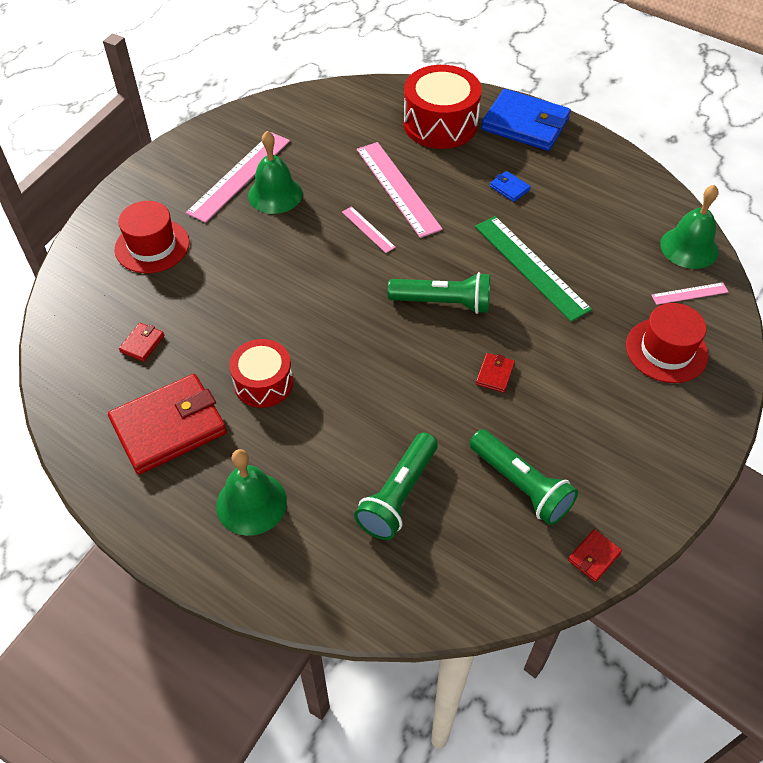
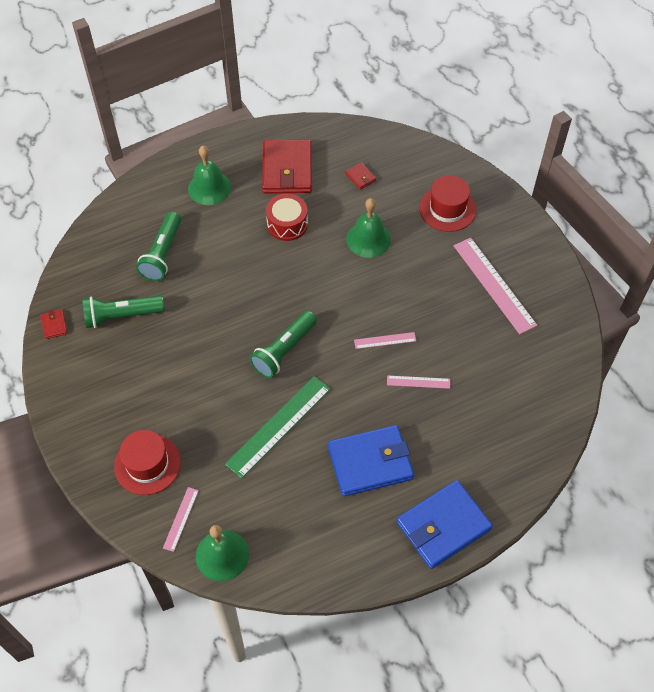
camera: 120 degrees right, 5 degrees up
(275, 194) = (459, 299): green bell -> green bell (368, 239)
(397, 188) = (418, 382): pink ruler -> pink ruler, size x0.49
(398, 495) = (162, 254): green flashlight -> green flashlight turned 135 degrees counterclockwise
(440, 124) = (481, 456): red drum -> none
(495, 374) = (205, 347): red wallet -> none
(509, 188) = (370, 462): blue wallet -> blue wallet, size x2.40
(531, 267) = (279, 426): green ruler -> green ruler turned 45 degrees counterclockwise

